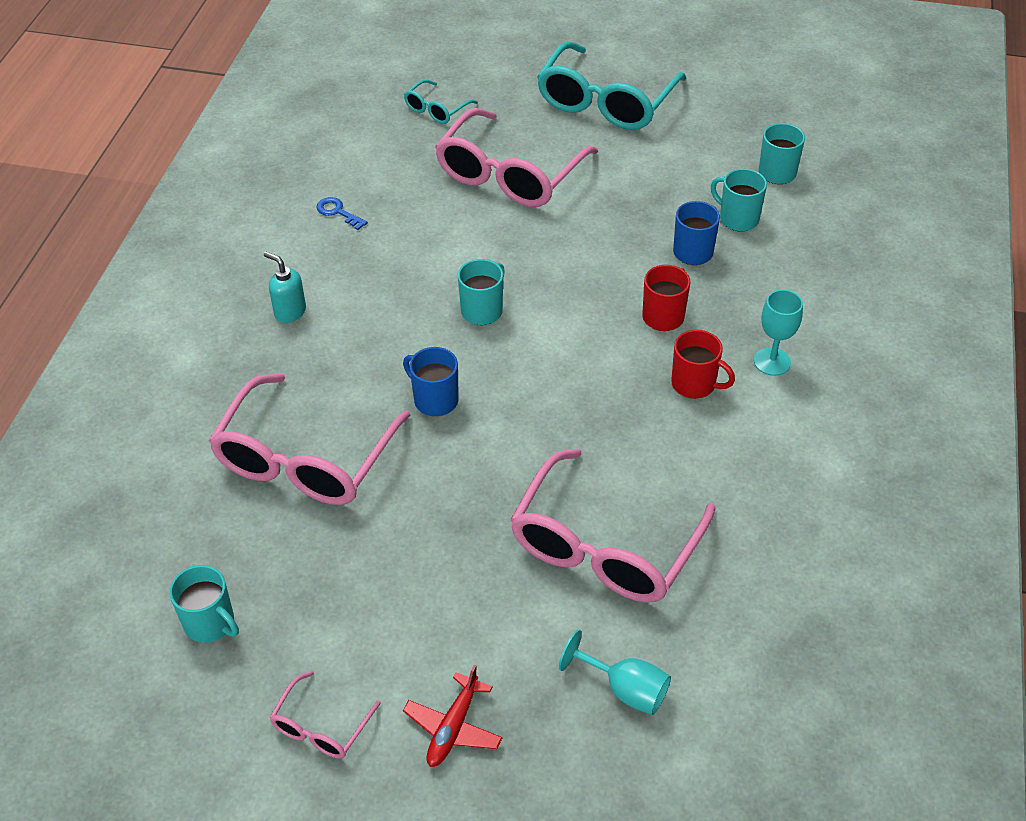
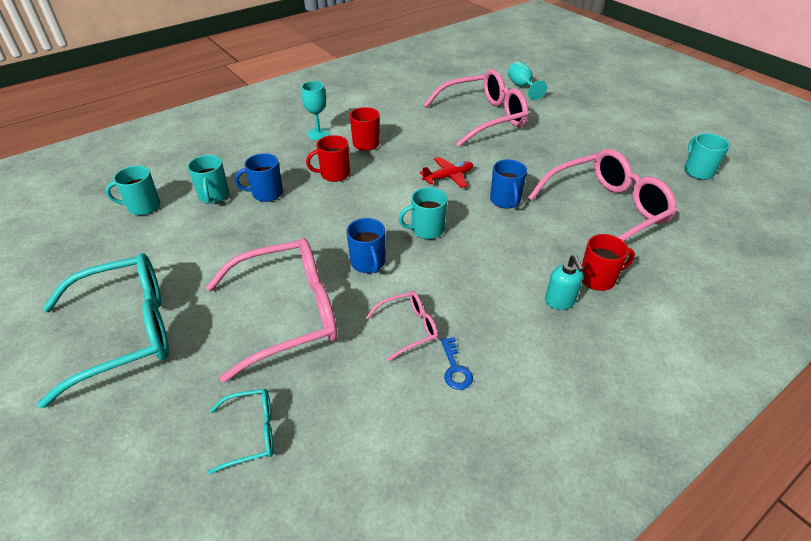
camera: 140 degrees left, 5 degrees down
(266, 357) = (598, 279): none -> red mug
(321, 726) = (656, 124): pink glasses -> pink glasses (408, 328)
(453, 727) = (599, 104): red plane -> red plane (448, 177)
(498, 246) = (368, 263): none -> blue mug

